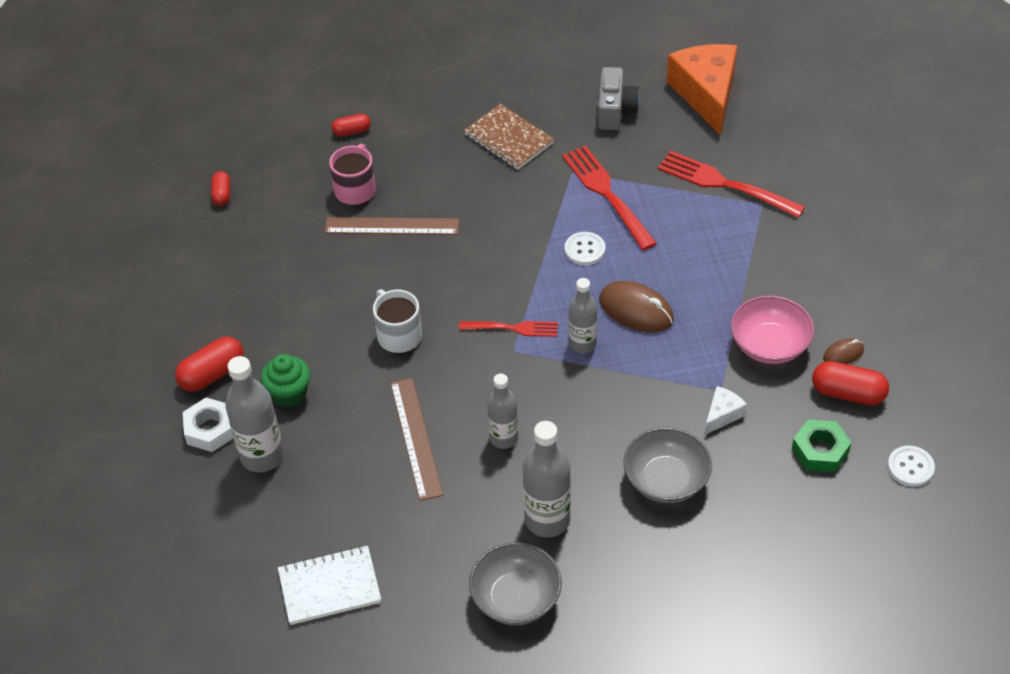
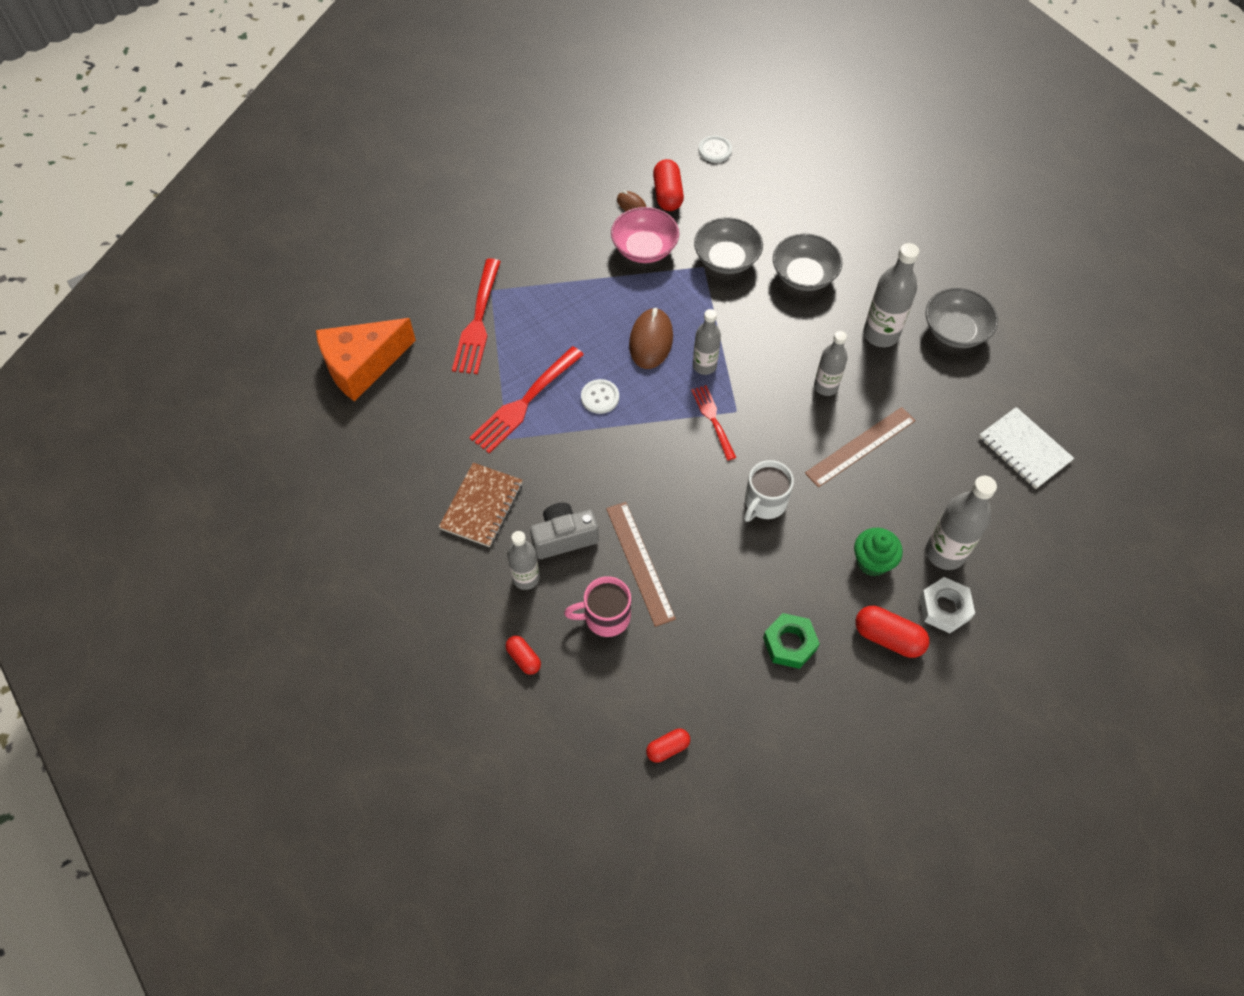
camera: 115 degrees left, 10 degrees up
(422, 150) = (526, 578): none -> grey bottle
(615, 110) = (410, 430): grey camera -> grey camera (564, 538)
(722, 415) = (726, 259): white cheese -> grey bowl
(820, 450) = (727, 198): green nut -> green nut (789, 643)

